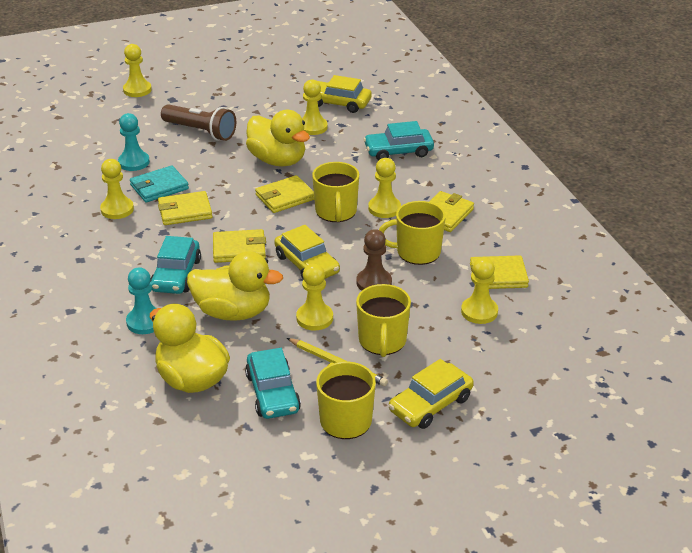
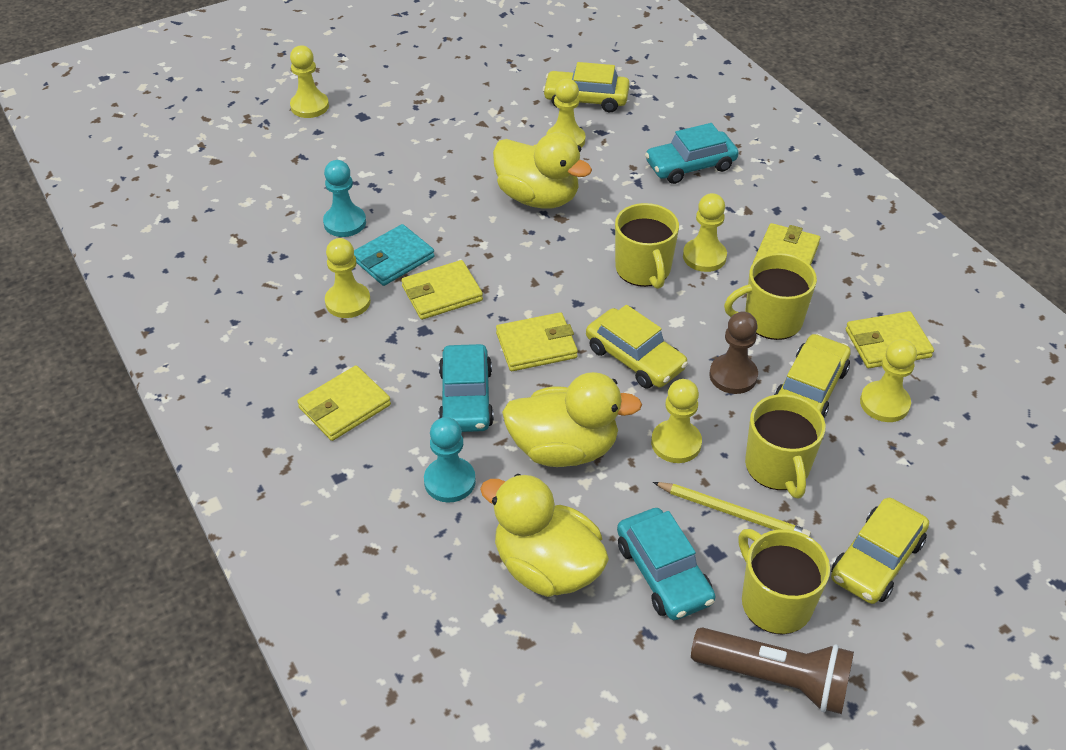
camera: 10 degrees left, 10 degrees up
(201, 131) = (419, 163): brown flashlight -> brown flashlight (775, 678)
(285, 197) = (568, 255): yellow wallet -> yellow wallet (344, 406)
(427, 296) = (810, 388): none -> yellow car

